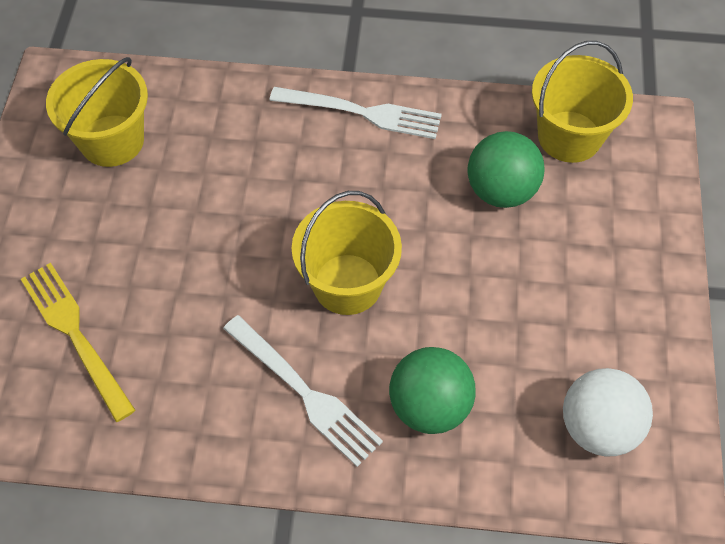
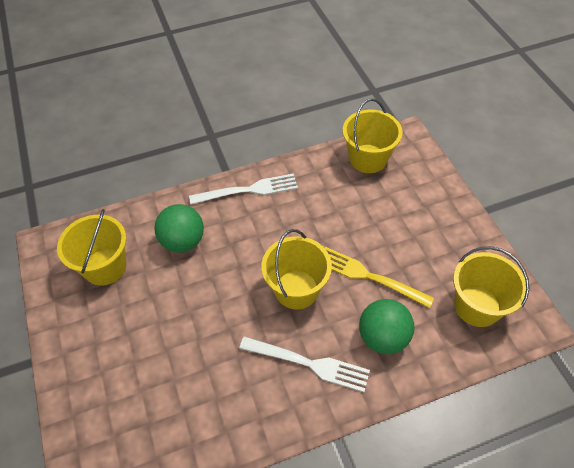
camera: 25 degrees left, 5 degrees down
(75, 335) = (147, 396): yellow fork -> yellow fork (369, 276)
(501, 191) = (350, 202): green ball -> green ball (183, 241)
(598, 427) = (477, 306): white ball -> yellow bucket

